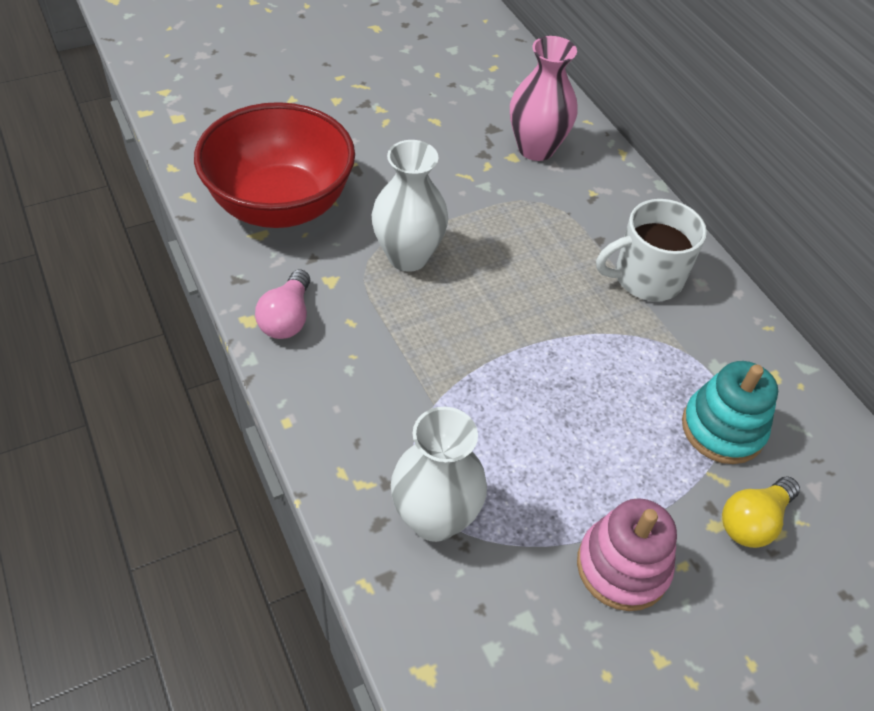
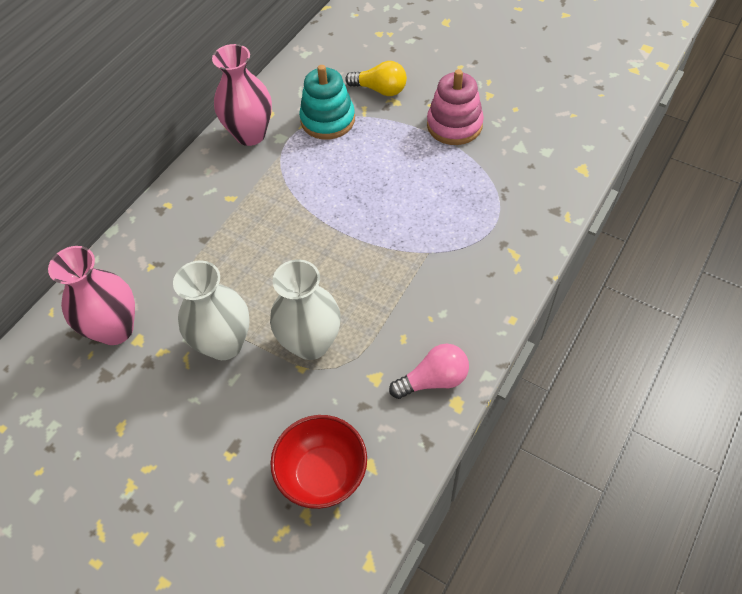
camera: 115 degrees left, 5 degrees up
(281, 205) = (322, 474): red bowl -> red bowl, size x0.59
(434, 518) = (502, 210): white vase -> white vase (224, 344)
(646, 278) = (225, 199): white mug -> none
(741, 342) = (250, 134): none -> pink vase

